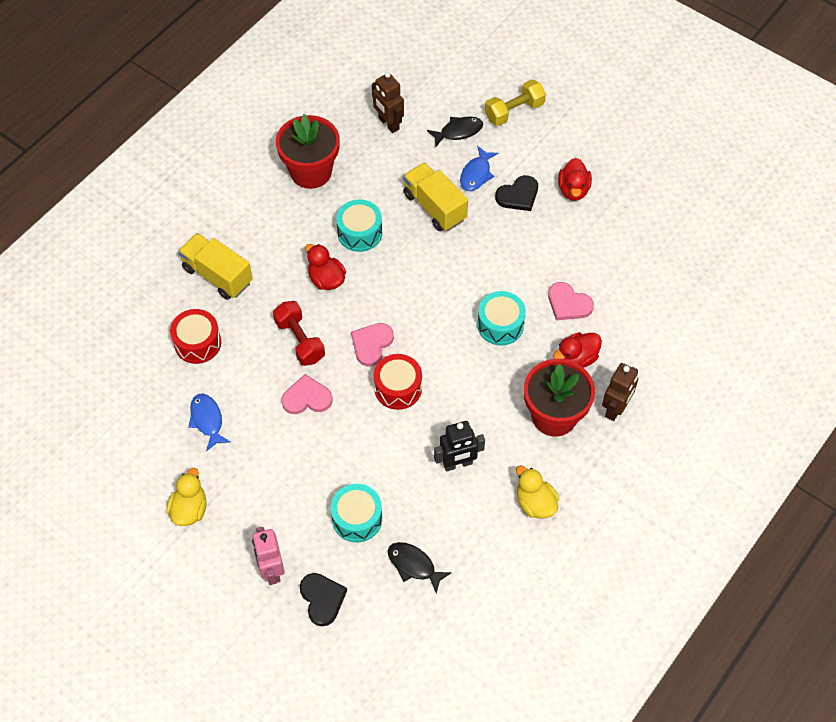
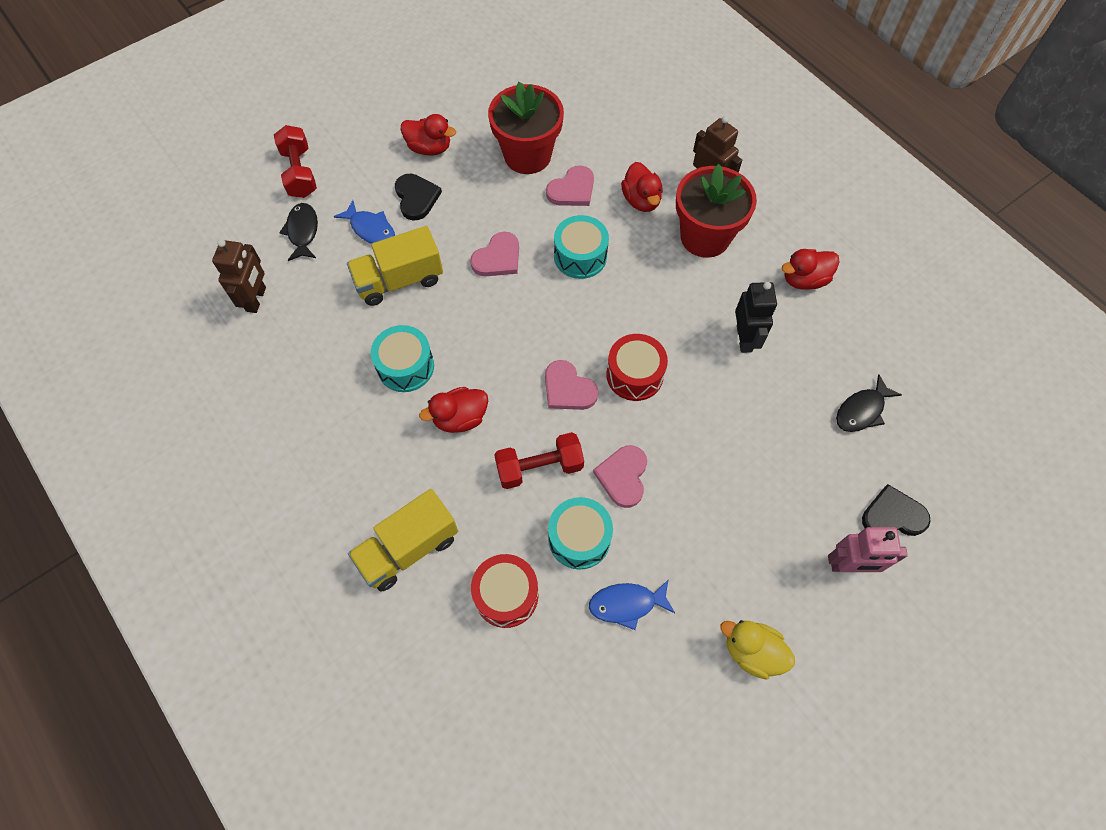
camera: 75 degrees left, 5 degrees up
(311, 172) = (290, 401): red flower pot -> red flower pot (527, 155)
(357, 518) = (795, 456): turquoise drum -> turquoise drum (579, 538)
(388, 124) = (256, 299): brown robot -> brown robot turned 60 degrees counterclockwise
(478, 267) = (498, 258): none -> pink heart
(514, 111) = (299, 172): yellow dumbbell -> red dumbbell
(535, 503) = (804, 279): yellow duck -> red duck

